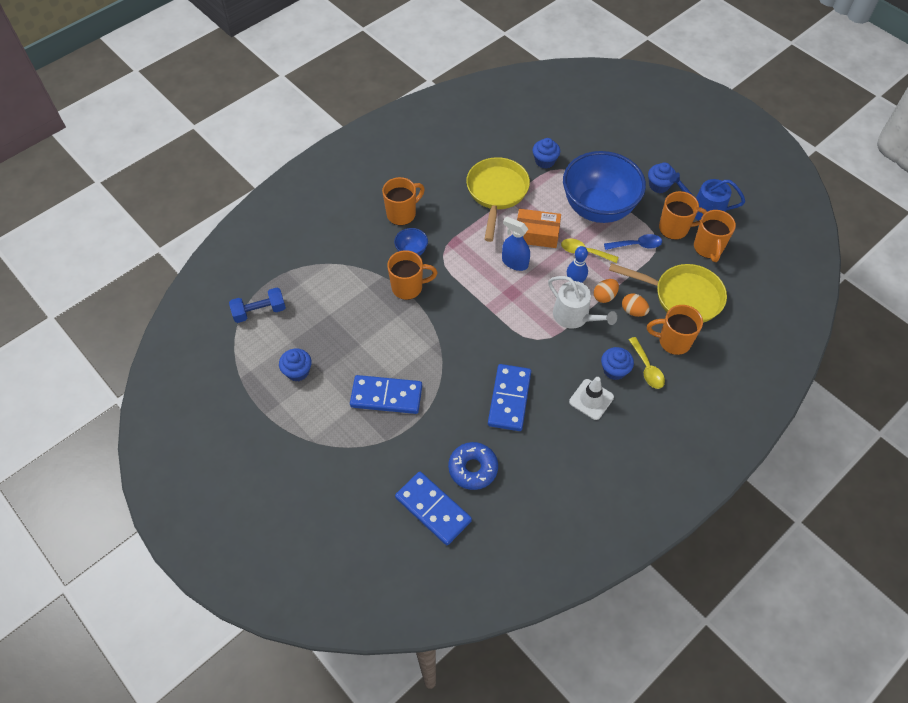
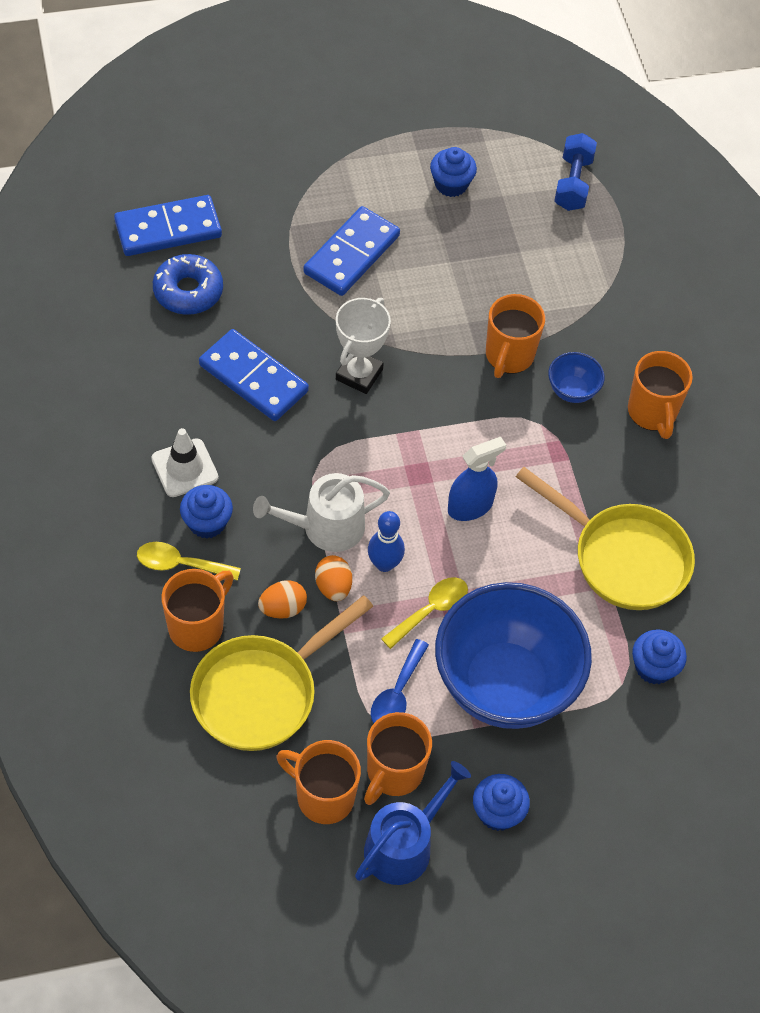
camera: 115 degrees right, 0 degrees up
(469, 349) = (359, 374): none -> white trophy
(536, 234) = (506, 566): orange box -> none

